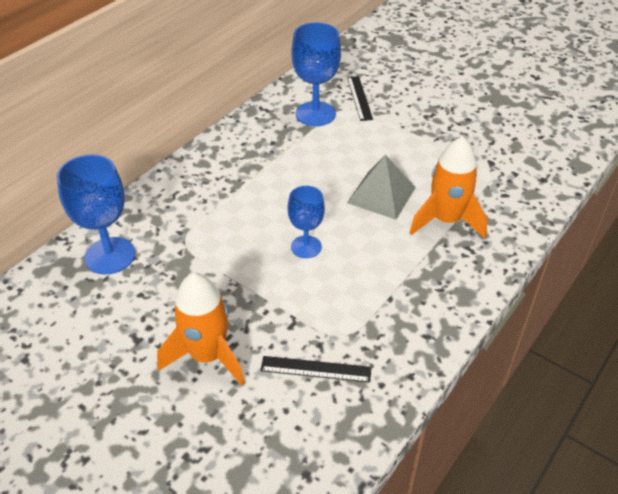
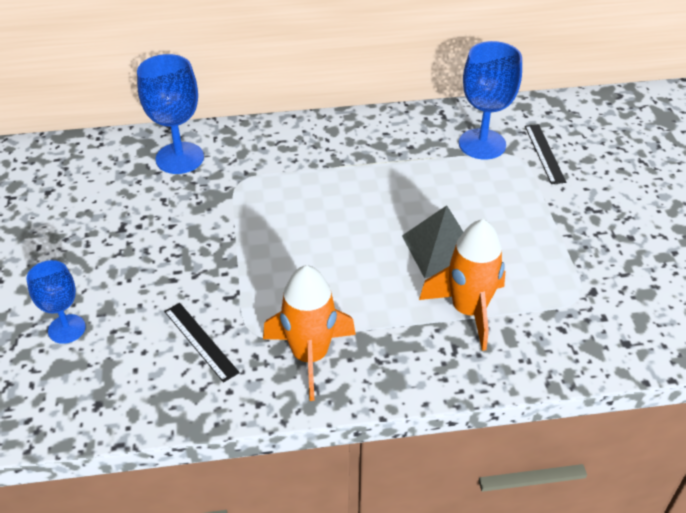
camera: 45 degrees right, 0 degrees up
(207, 356) = (147, 274): orange rocket -> orange rocket (310, 356)
(306, 247) = (319, 247): blue goblet -> blue goblet (67, 329)
(359, 98) = (544, 153): black ruler -> black ruler turned 45 degrees counterclockwise

